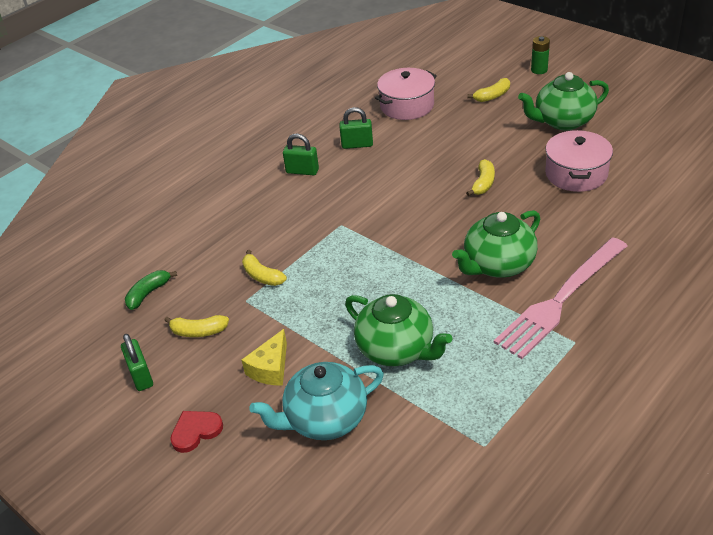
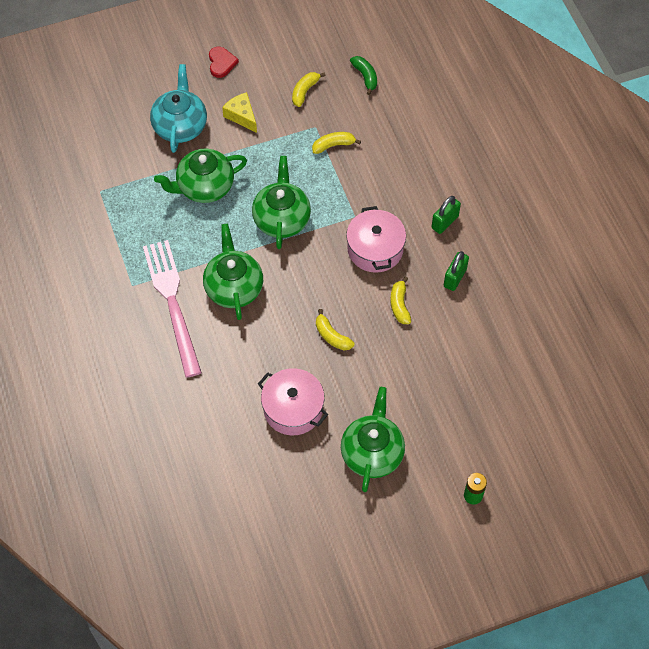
camera: 115 degrees right, 20 degrees up
(141, 376) = (287, 51): green padlock -> none
(386, 270) = (281, 219): none -> green teapot
(407, 106) = (490, 347): pink pot -> pink pot (375, 249)
(492, 96) = (455, 425): yellow banana -> yellow banana (399, 305)

